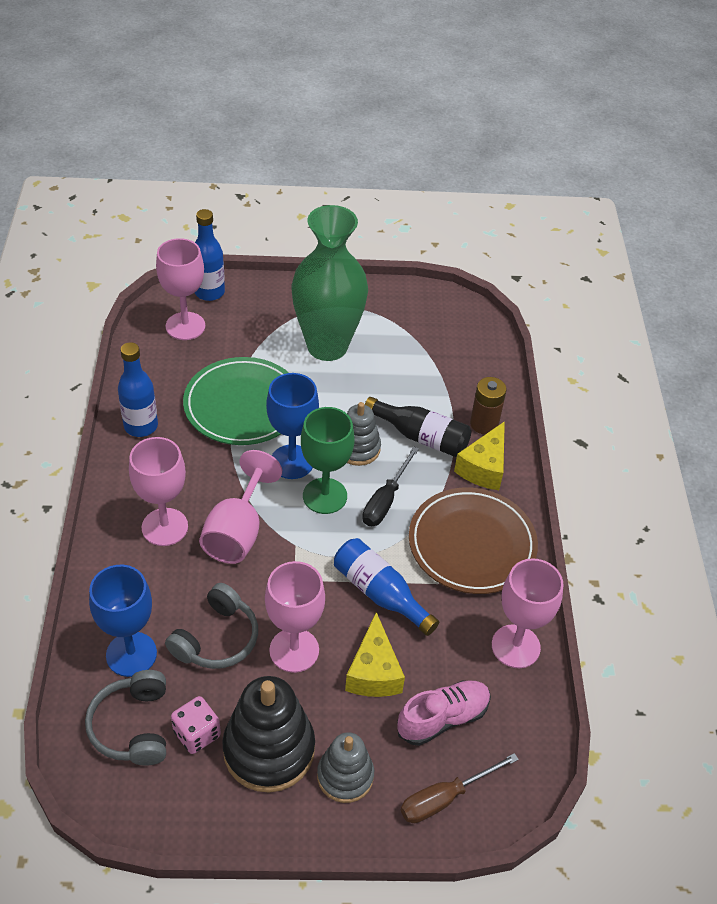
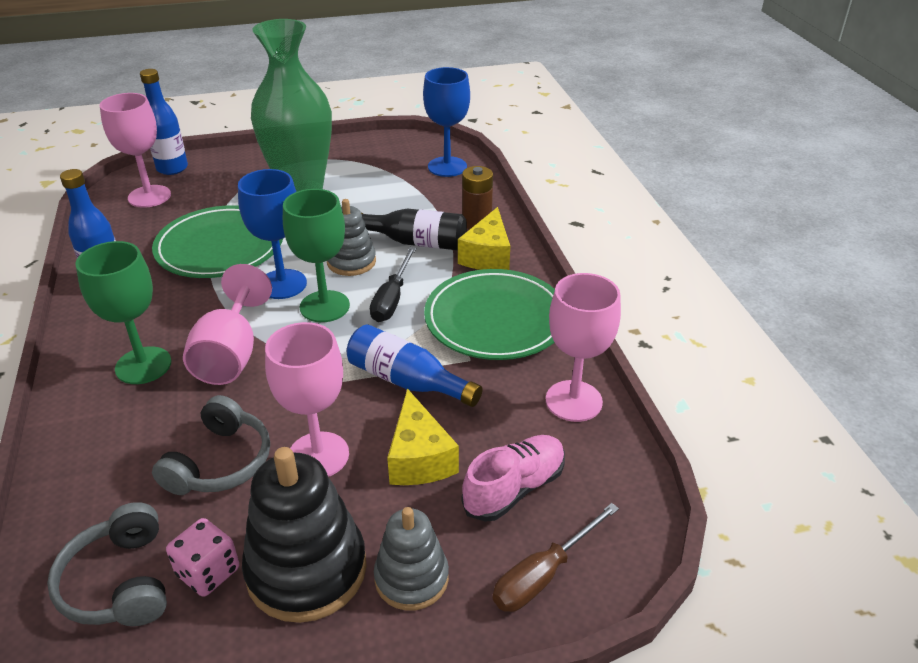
camera: 10 degrees left, 10 degrees down
(131, 654) = (112, 500): blue goblet -> blue goblet (447, 167)
(165, 527) = (143, 365): pink goblet -> green goblet
(472, 544) = (495, 319): brown plate -> green plate

